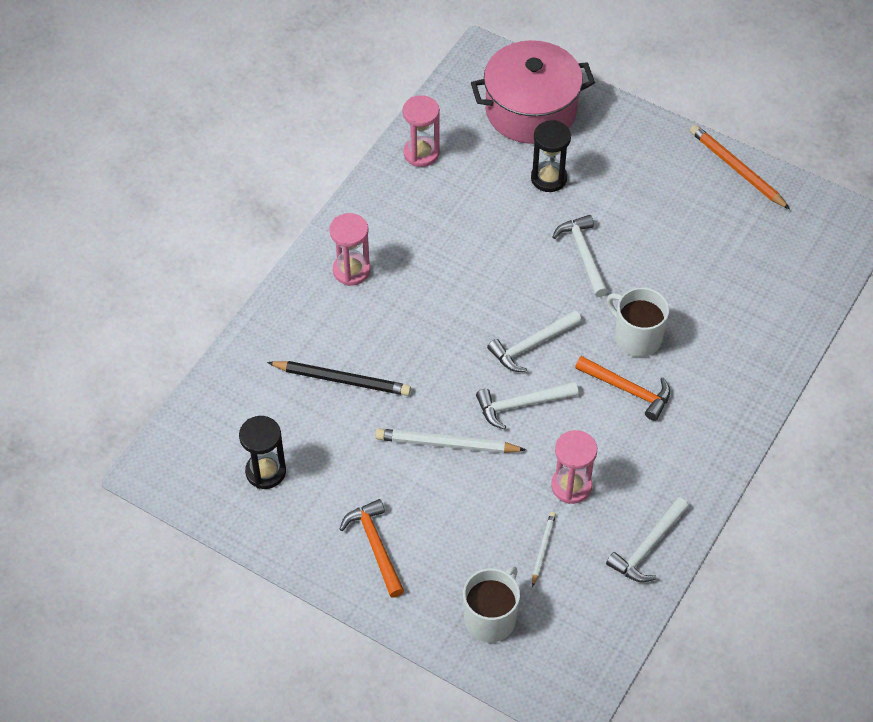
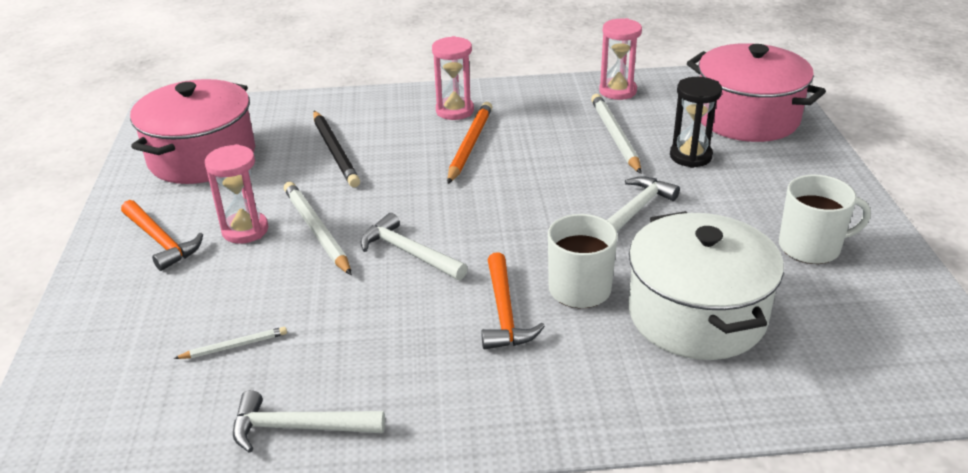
camera: 55 degrees right, 20 degrees down
(266, 472) = (202, 157): black hourglass -> pink pot
(375, 546) = (161, 241): orange hammer -> orange hammer turned 105 degrees clockwise
(483, 200) = (615, 136): none -> white pencil
(491, 618) = (114, 349): white mug -> white mug (811, 247)
(531, 345) = (487, 228): white hammer -> none
(571, 486) = (336, 329): pink hourglass -> pink hourglass (245, 230)
(708, 298) = (697, 315): none -> white pot
(736, 169) = (891, 257): orange pencil -> orange pencil (470, 145)

